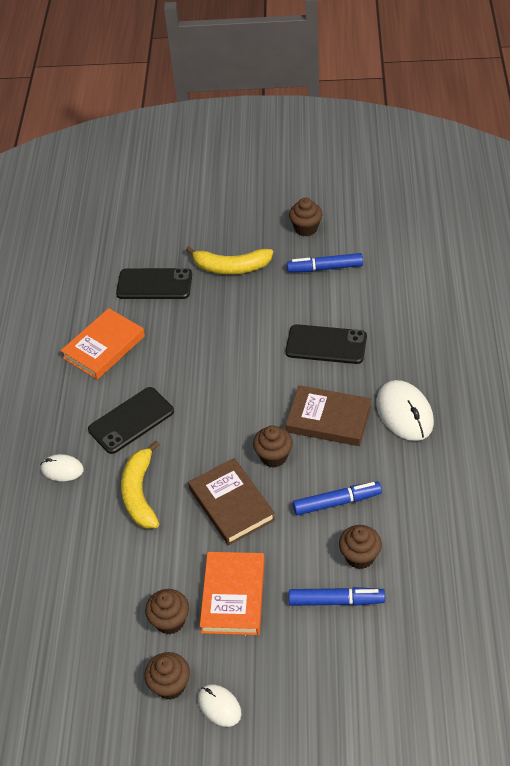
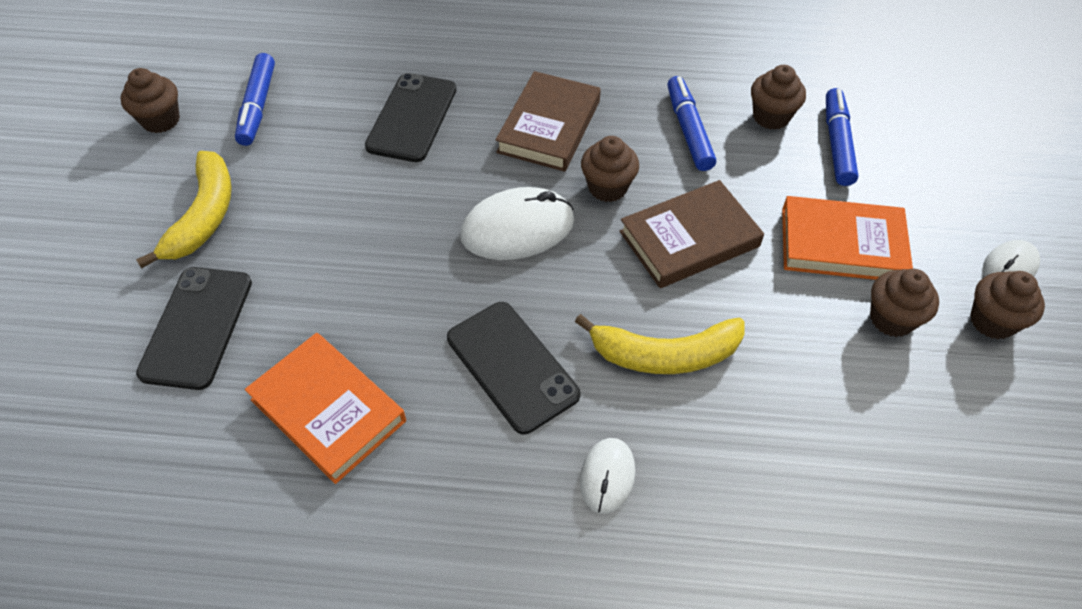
camera: 90 degrees left, 5 degrees up
(404, 413) = (550, 56): white mouse -> white mouse (517, 229)

